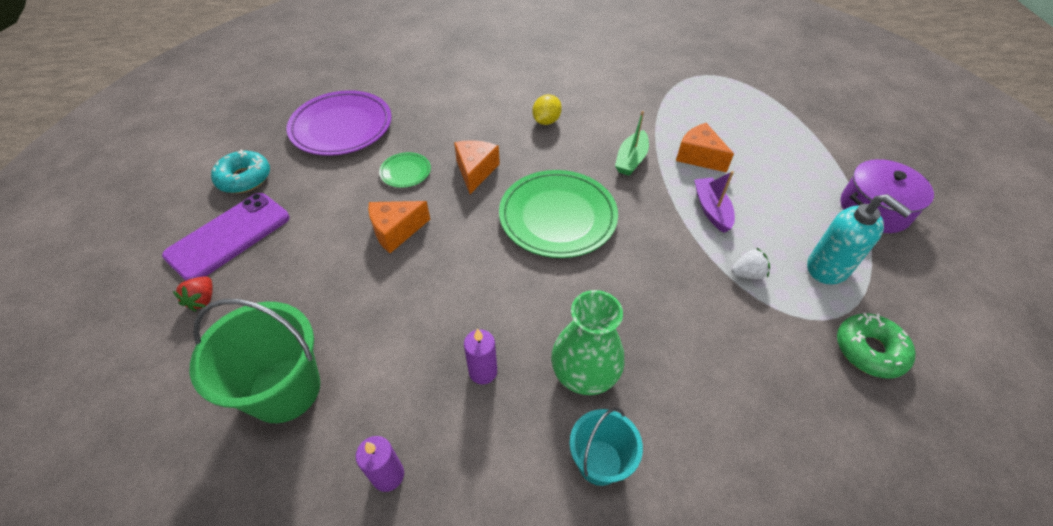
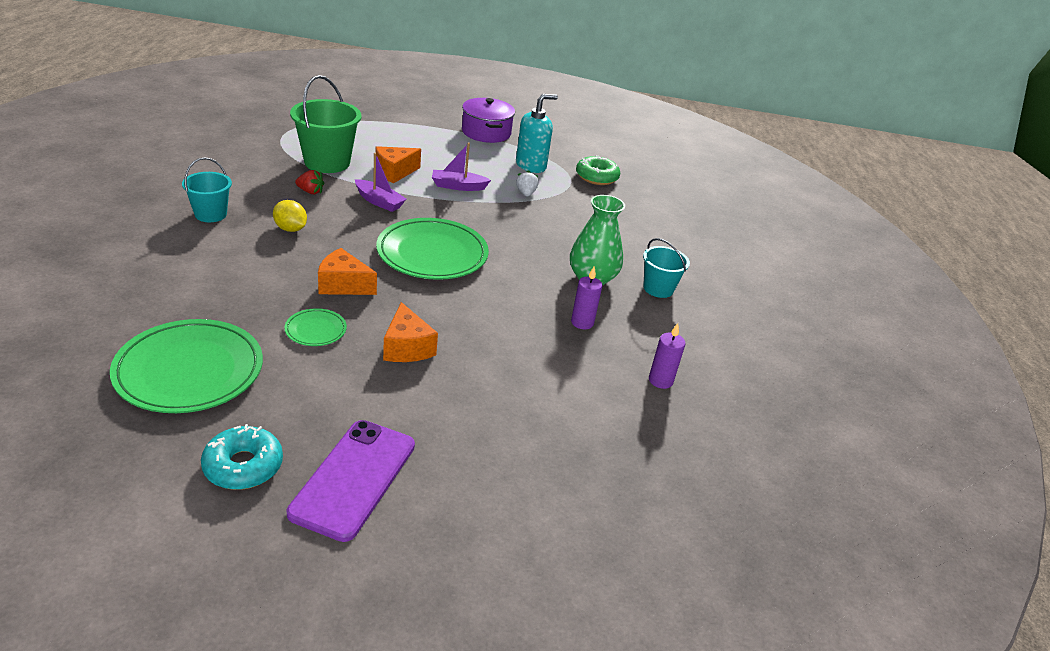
camera: 85 degrees left, 15 degrees down
(203, 300) = (450, 498): red strawberry -> red strawberry (310, 192)
(229, 236) = (354, 478): purple phone -> purple phone turned 60 degrees clockwise
(285, 390) = (578, 434): green bucket -> green bucket (327, 162)
(341, 127) = (189, 371): purple plate -> green plate
(542, 78) = (210, 214): none -> turquoise bucket
(631, 160) = (379, 202): green boat -> purple boat

